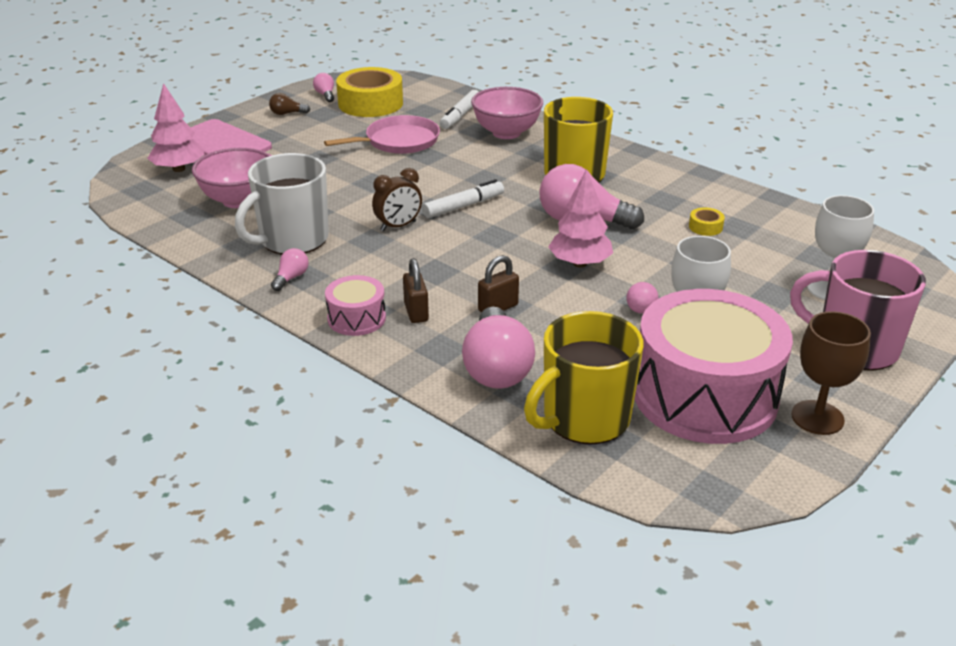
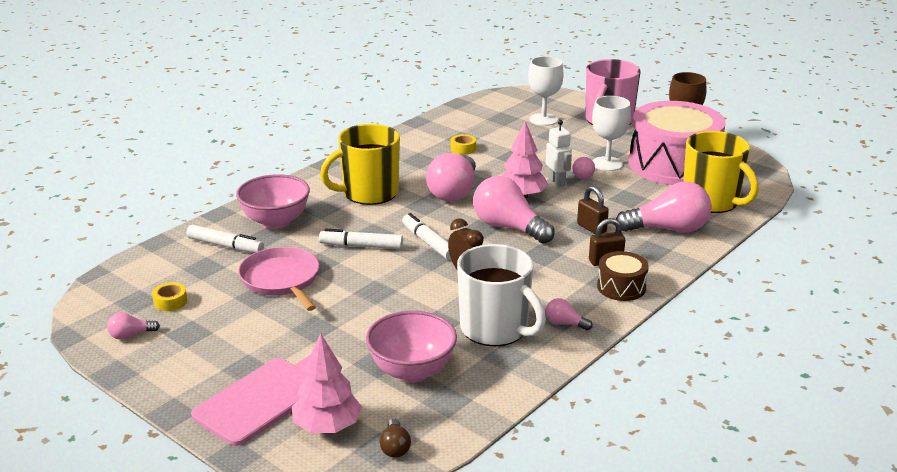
camera: 90 degrees left, 5 degrees down
(287, 113) = (180, 360): brown light bulb -> brown light bulb (395, 447)
(356, 318) = (621, 287): pink drum -> brown drum
(370, 103) = (170, 302): yellow tape -> yellow tape, size x0.42
(457, 173) = (361, 246): none -> white marker
(498, 252) = (508, 227): none -> pink light bulb
(623, 290) = (557, 182): none -> white robot

